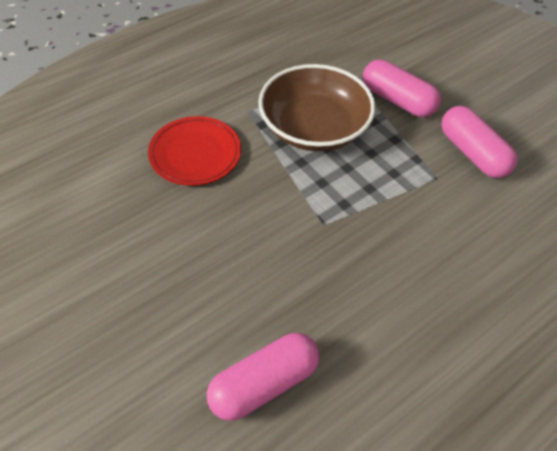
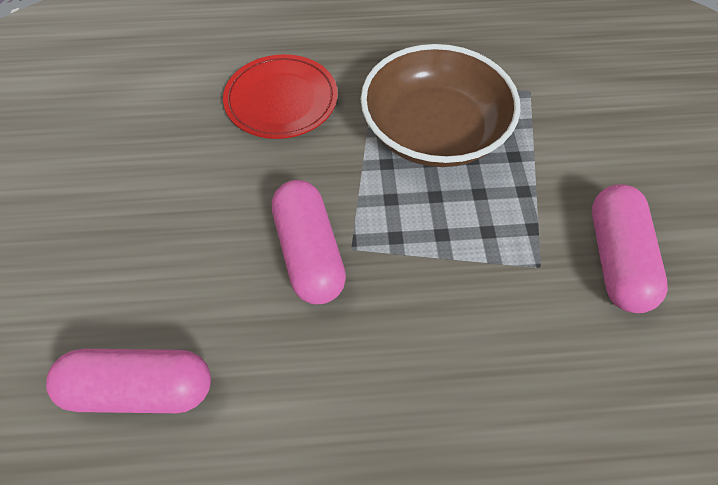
camera: 35 degrees right, 5 degrees up
(397, 100) = (567, 145): pink capsule -> pink capsule (309, 253)

